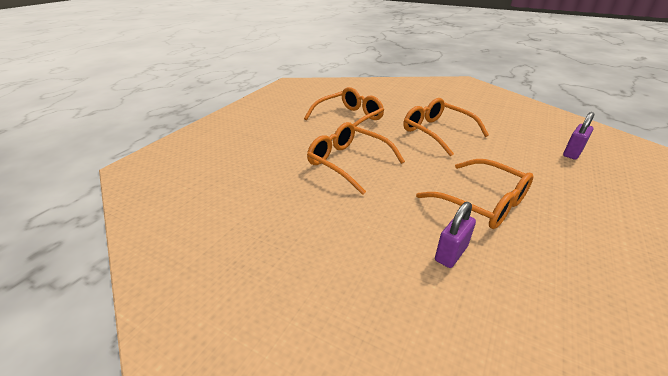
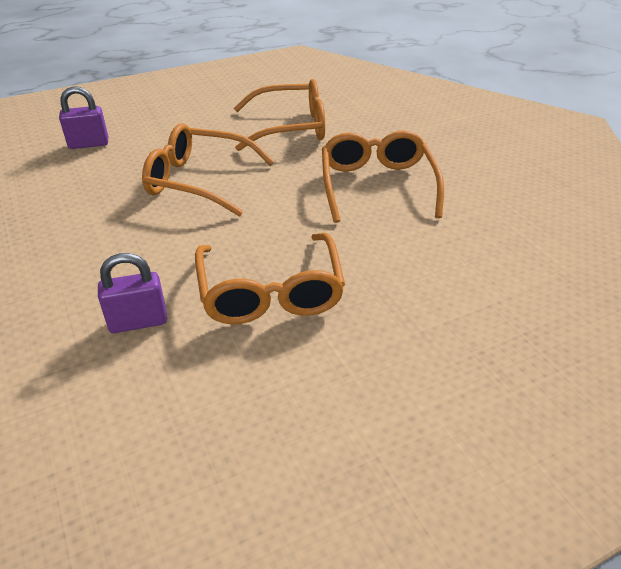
camera: 35 degrees right, 5 degrees up
(348, 163) = (200, 181): orange glasses -> orange glasses turned 60 degrees counterclockwise
(572, 153) = (539, 296): purple padlock -> purple padlock (89, 144)

